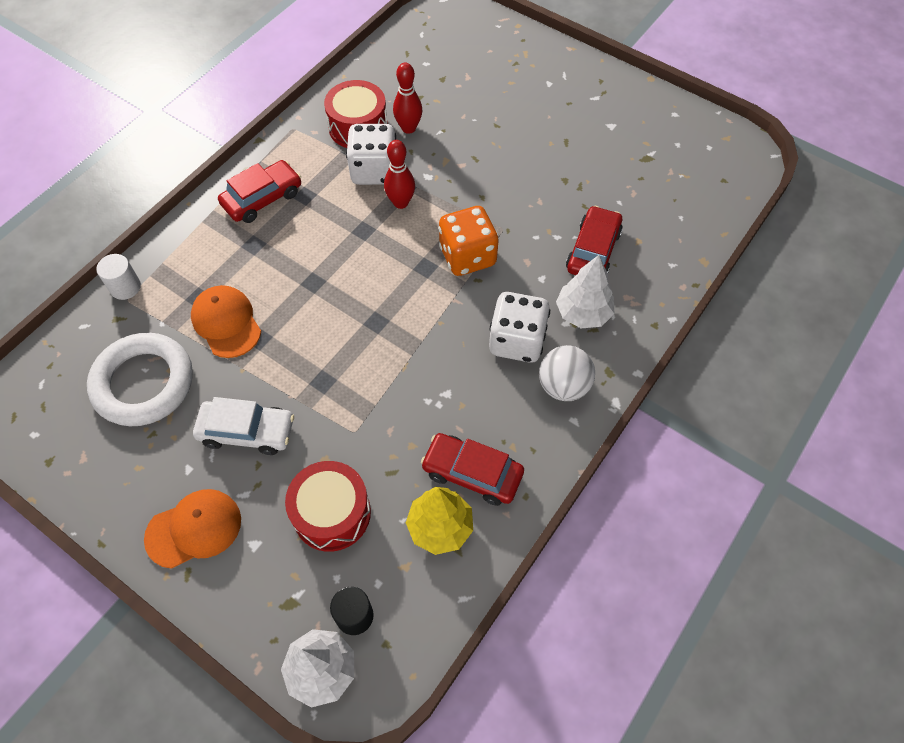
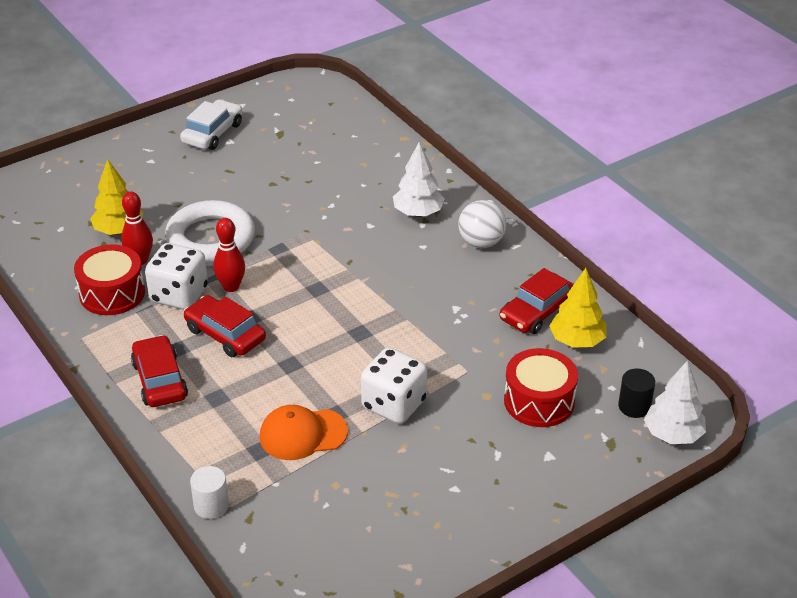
camera: 70 degrees left, 20 degrees down
(143, 383) = (342, 507): white ring -> white ring (210, 238)
(194, 529) = (518, 493): orange cap -> none
(247, 431) = (434, 441): white car -> white car (212, 133)
(441, 100) = (119, 230): none -> yellow tree
(467, 256) = (320, 261): orange dice -> none
(517, 341) = (425, 255): white dice -> white dice (394, 404)
(593, 251) = (358, 190): red car -> red car (225, 334)

